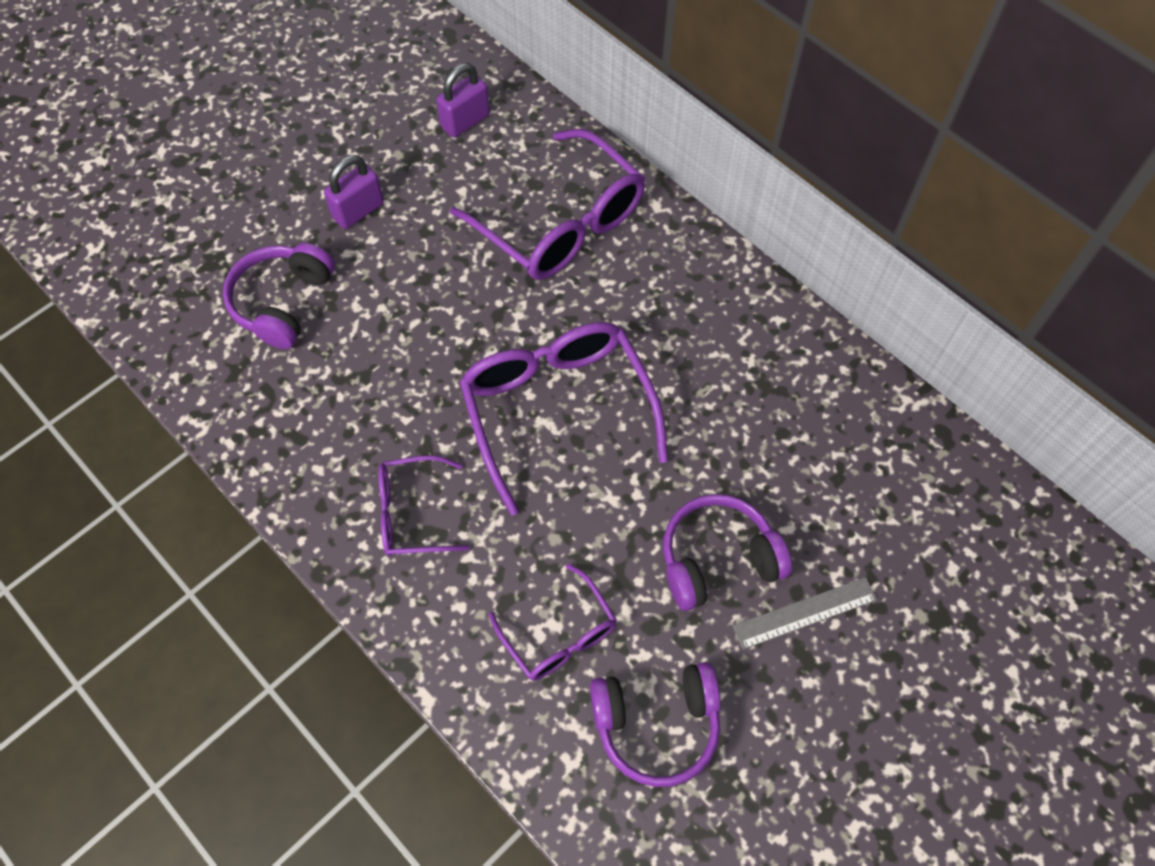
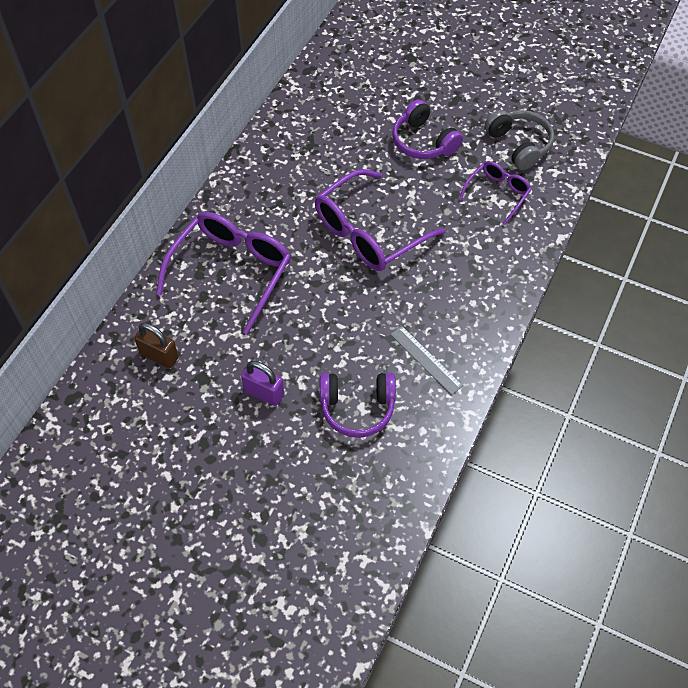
camera: 110 degrees left, 5 degrees down
(413, 513) = (466, 279): purple glasses -> none
(465, 121) = (159, 356): purple padlock -> brown padlock
(656, 724) = (519, 145): purple headphones -> grey headphones
(805, 613) = (434, 104): grey ruler -> grey ruler (426, 359)

